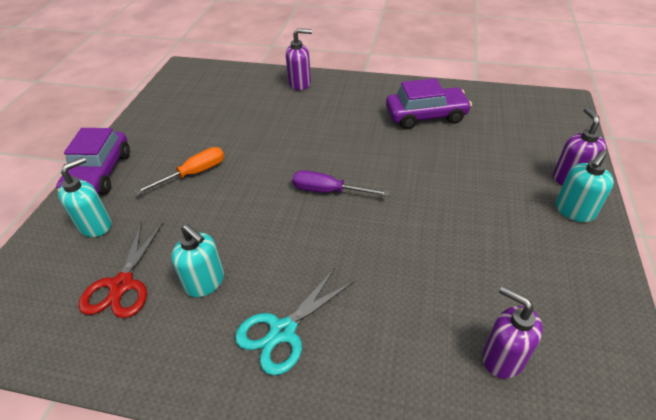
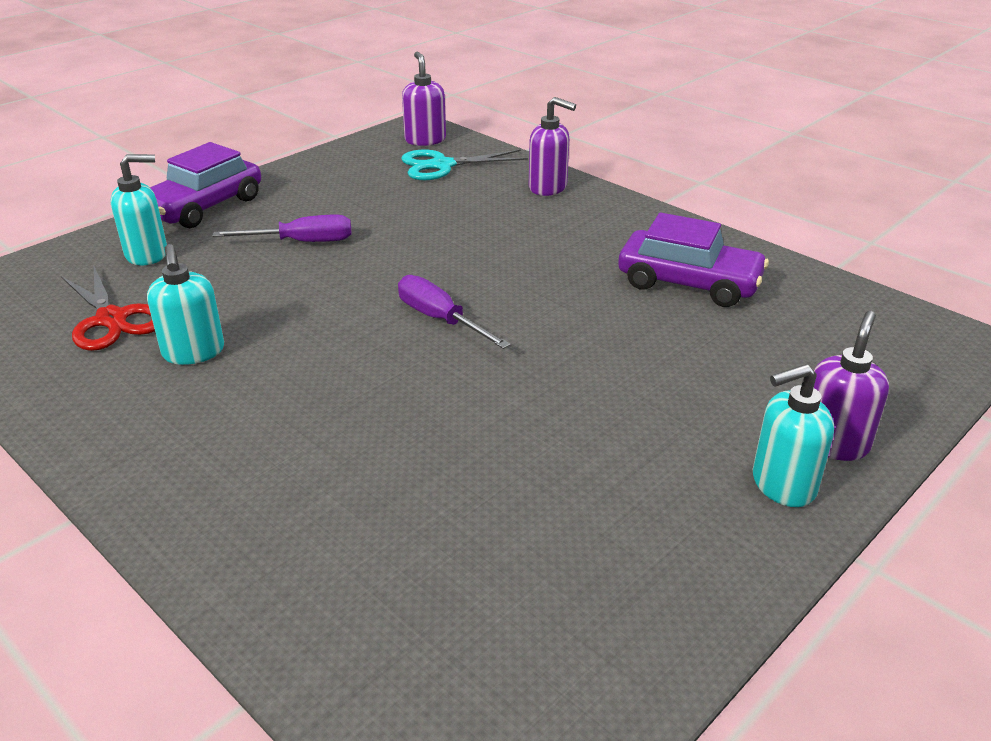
camera: 30 degrees right, 10 degrees down
(122, 285) = (112, 319): red scissors -> red scissors turned 75 degrees counterclockwise
(193, 174) = (302, 242): orange screwdriver -> purple screwdriver
(283, 331) = (219, 435): turquoise scissors -> turquoise scissors (442, 165)
(502, 357) = (446, 591): purple soap dispenser -> purple soap dispenser (425, 140)

